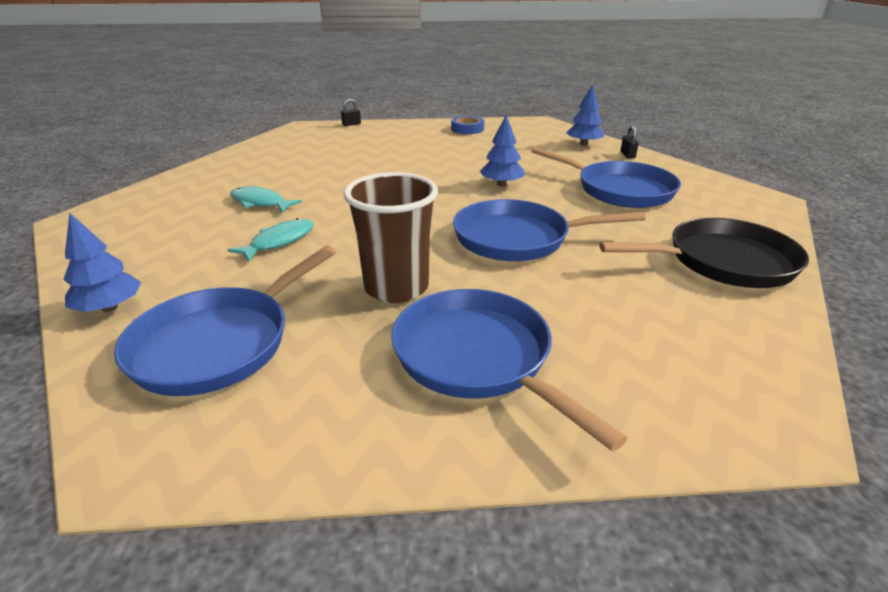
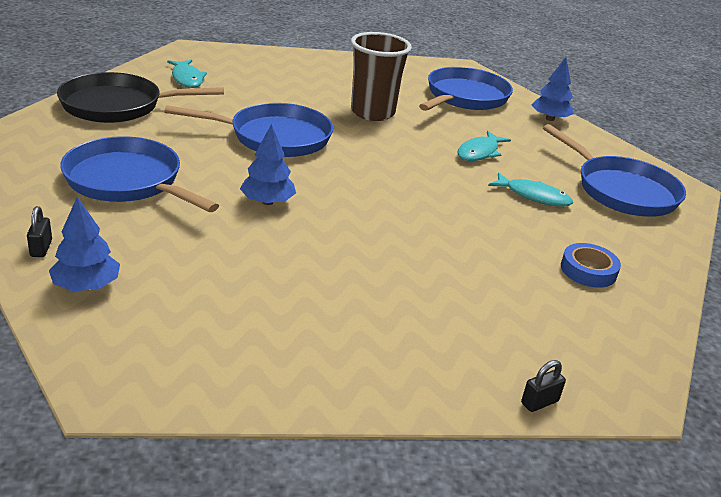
camera: 175 degrees right, 0 degrees up
(467, 129) = (288, 362): blue tape -> blue tape (588, 270)
(478, 358) = (322, 79): blue pan -> blue pan (621, 190)
(695, 325) = (187, 79): none -> turquoise fish

